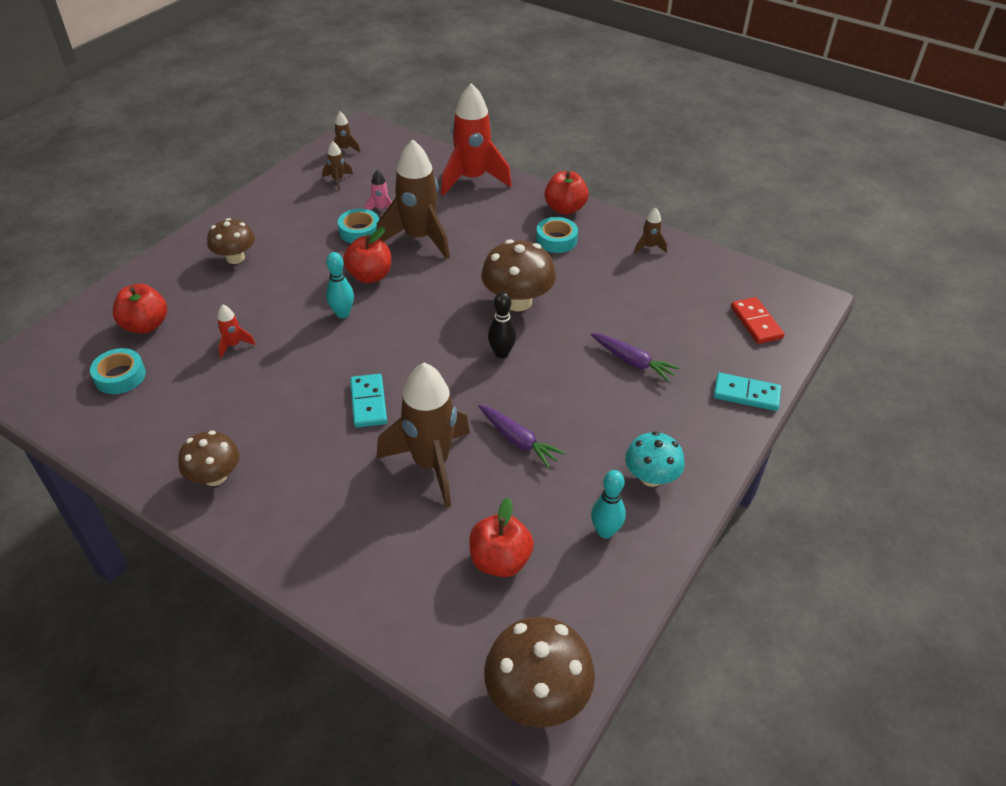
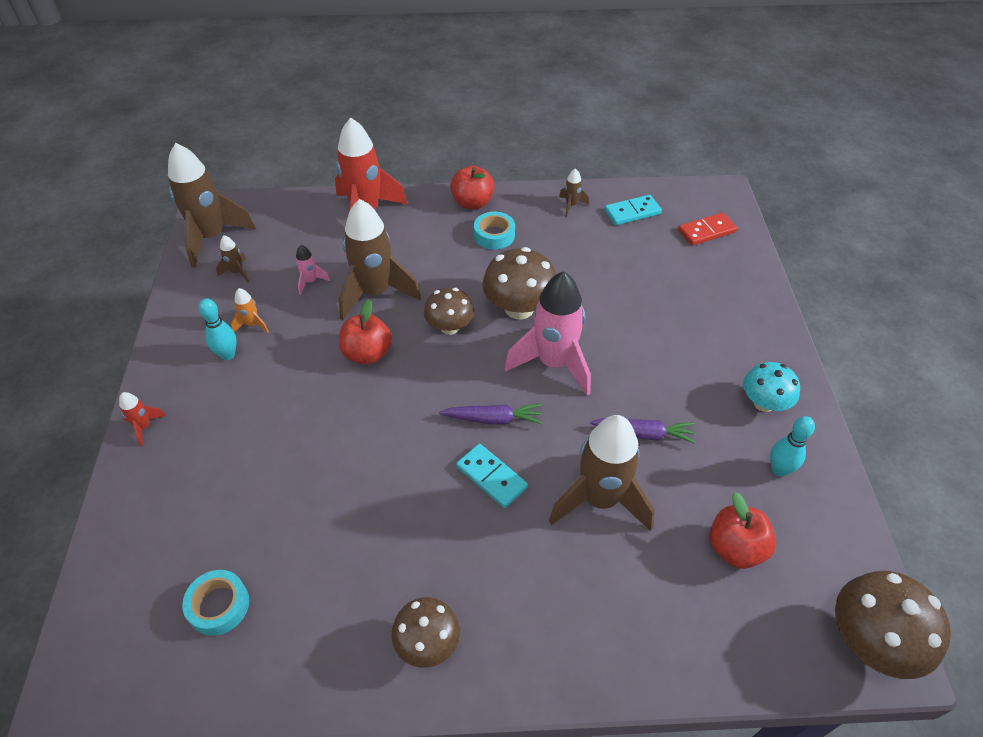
camera: 35 degrees left, 5 degrees up
(145, 325) = (189, 533): red apple -> none
(234, 345) = (306, 498): red rocket -> red rocket (144, 427)
(235, 258) = (213, 407): brown mushroom -> brown mushroom (450, 327)
(313, 218) = (252, 324): none -> orange rocket
(342, 313) = (380, 405): turquoise bowling pin -> turquoise bowling pin (227, 355)
(345, 149) = (212, 237): brown rocket -> brown rocket, size x2.35
(359, 231) = (312, 314): turquoise tape -> none
(501, 353) = (554, 363): black bowling pin -> pink rocket
(633, 362) = (657, 313): purple carrot -> purple carrot (493, 419)
(746, 394) = (756, 294): turquoise domino -> turquoise domino (632, 212)
(756, 322) = (706, 231): red domino -> red domino turned 60 degrees counterclockwise

